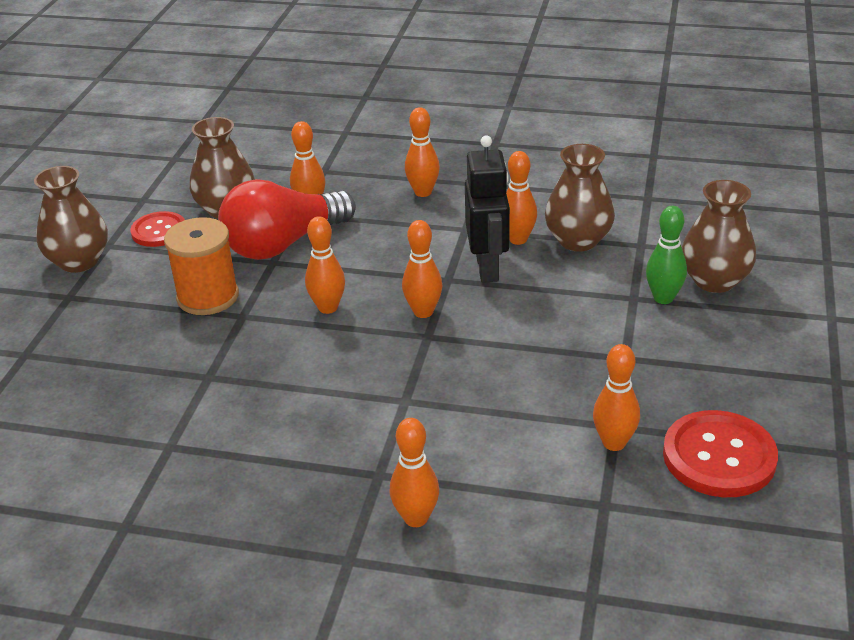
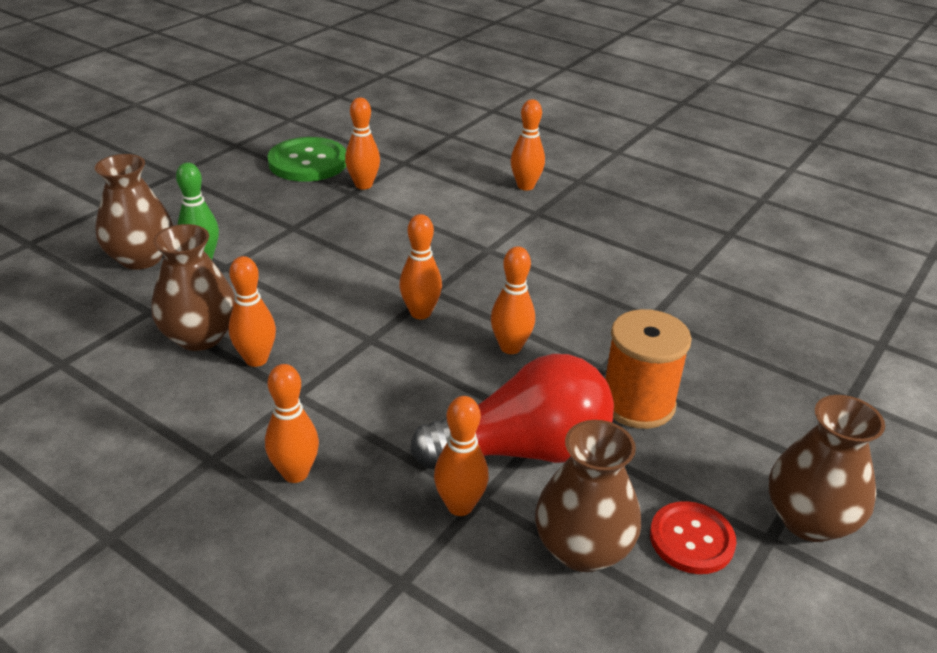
camera: 160 degrees left, 0 degrees up
(488, 268) = (320, 337): black robot -> none
(719, 456) = (308, 162): red button -> green button

